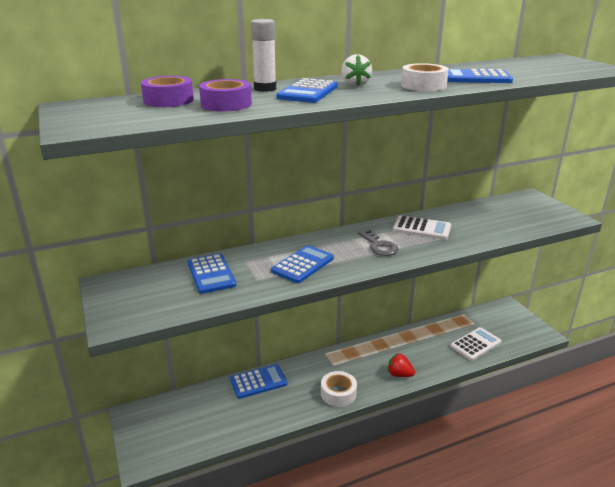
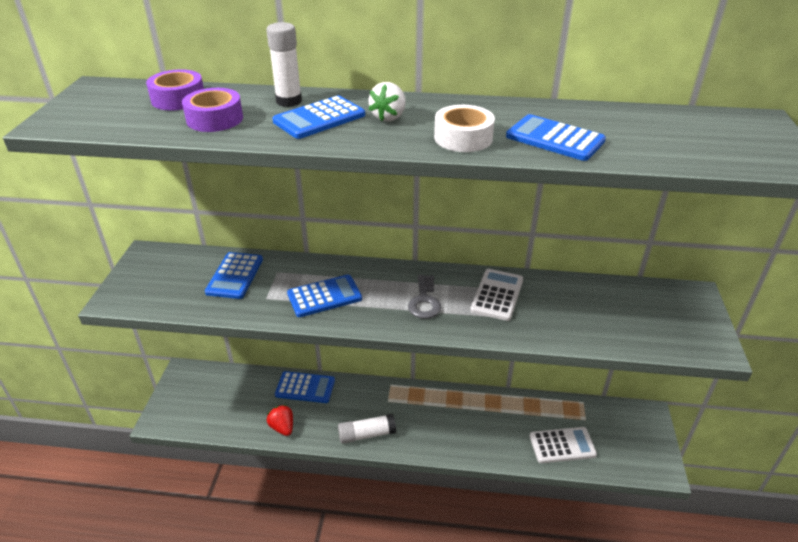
camera: 30 degrees right, 10 degrees up
(338, 393) = (366, 434): white tape -> white glue stick
(399, 374) = (444, 442): red strawberry -> red strawberry (282, 427)
(422, 228) = (497, 295): white calculator -> white calculator turned 120 degrees counterclockwise

